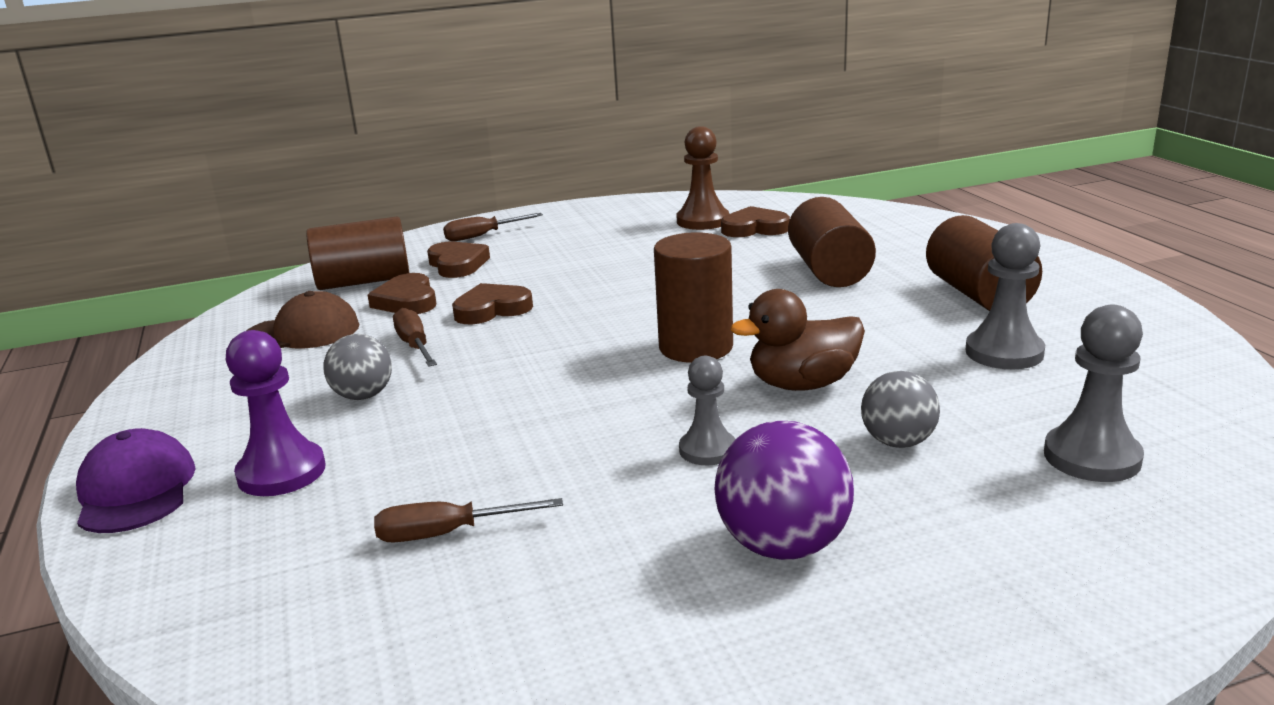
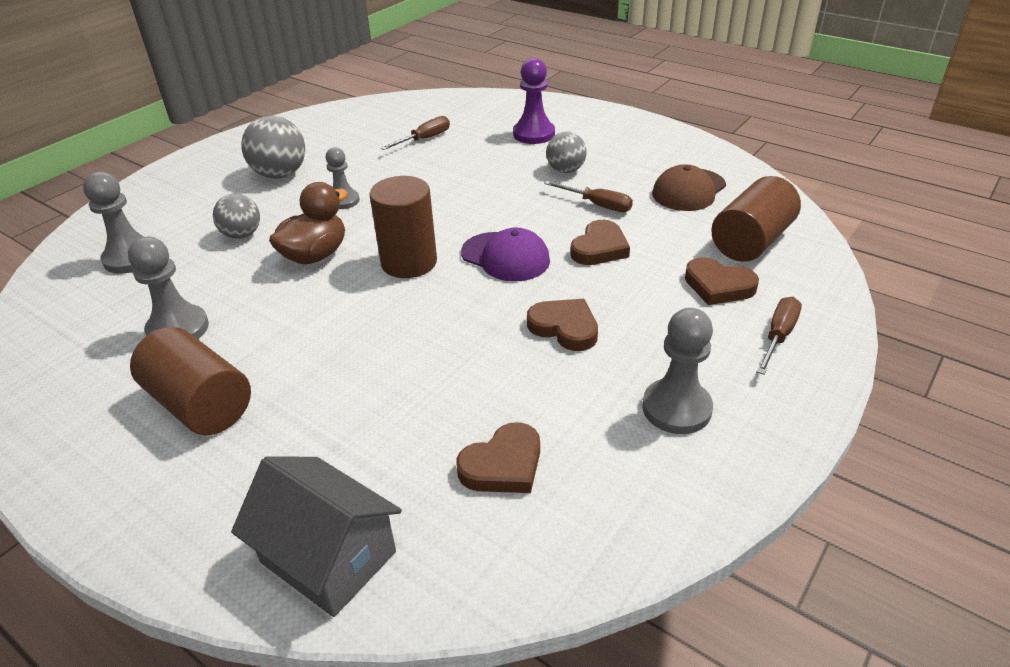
camera: 145 degrees right, 15 degrees up
(136, 490) = (580, 112): purple cap -> purple cap (505, 257)
(407, 301) = (676, 235): brown heart -> brown heart (564, 328)
(612, 225) = (676, 408): none -> grey pawn
(702, 221) = (583, 461): brown pawn -> none
(783, 546) = (280, 174): purple ball -> grey ball
(829, 270) = (361, 398): brown cylinder -> none
(895, 222) = (328, 557): none -> grey house

